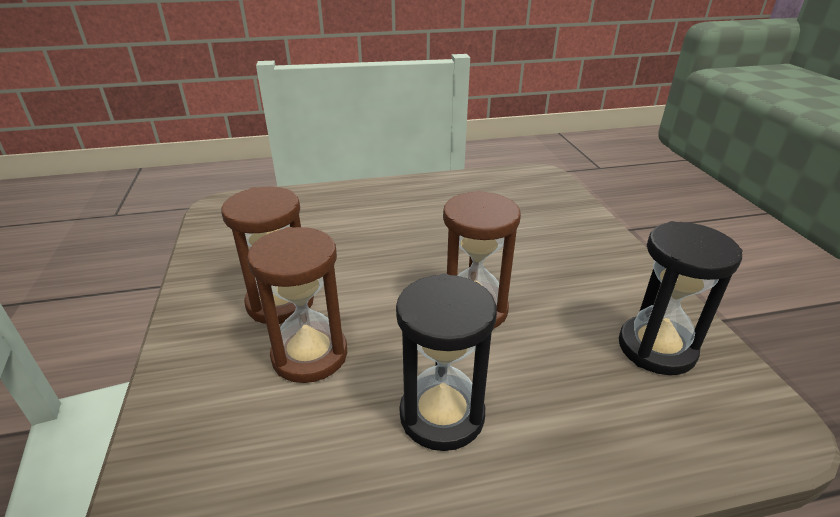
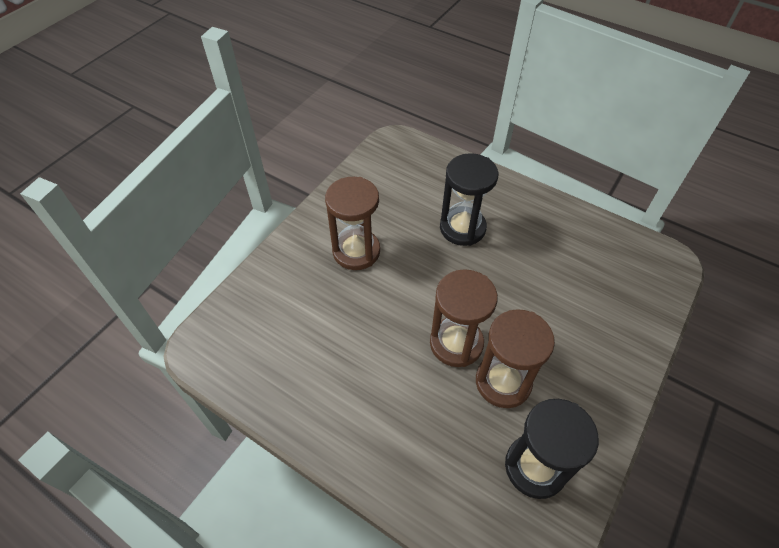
camera: 45 degrees right, 20 degrees up
(310, 355) = (338, 300): brown hourglass -> brown hourglass (503, 382)
(442, 415) = (362, 392): black hourglass -> black hourglass (462, 228)

